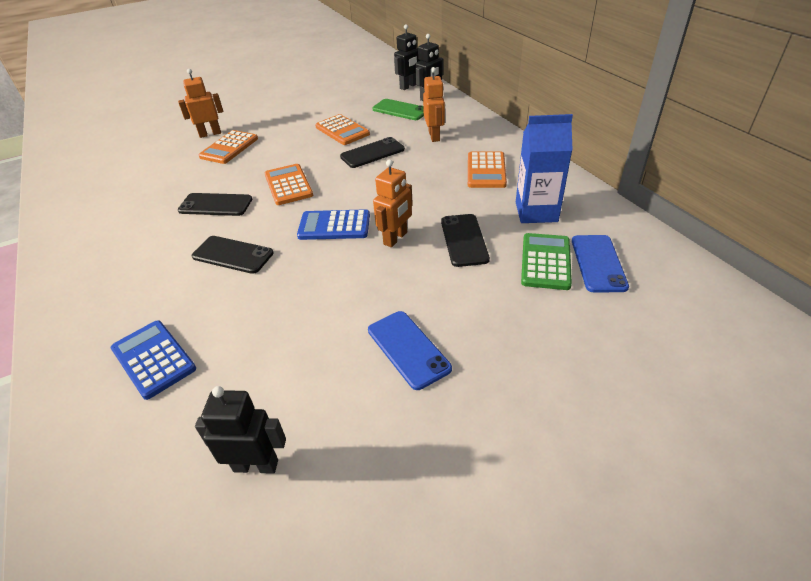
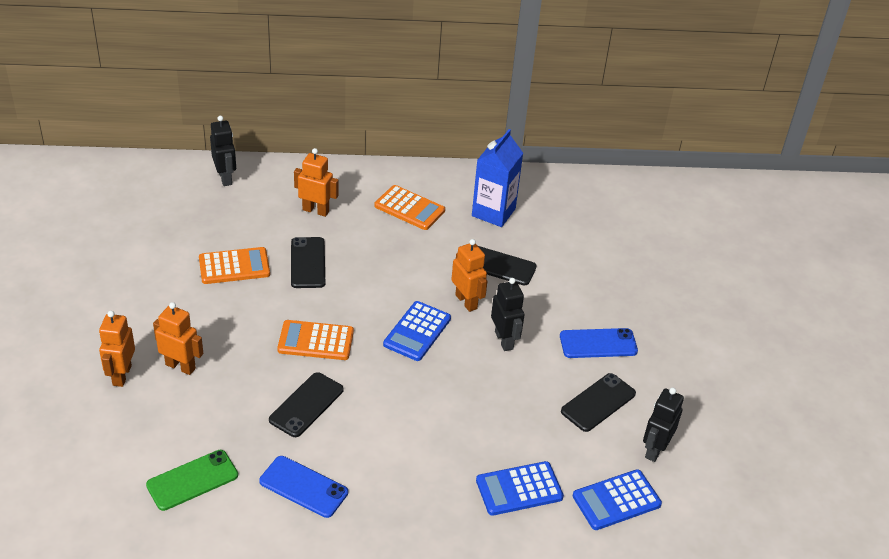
camera: 70 degrees left, 0 degrees up
(155, 452) = (616, 500): none -> blue calculator
(229, 148) = (180, 366): orange calculator -> orange robot
(233, 255) = (409, 411): black phone -> black phone (598, 402)
(400, 110) = (232, 209): green phone -> green phone (192, 480)
(409, 86) = (178, 180): black robot -> black robot (504, 340)
(545, 262) = (556, 238): green calculator -> none
(598, 263) = (575, 216): blue phone -> blue phone (303, 487)

